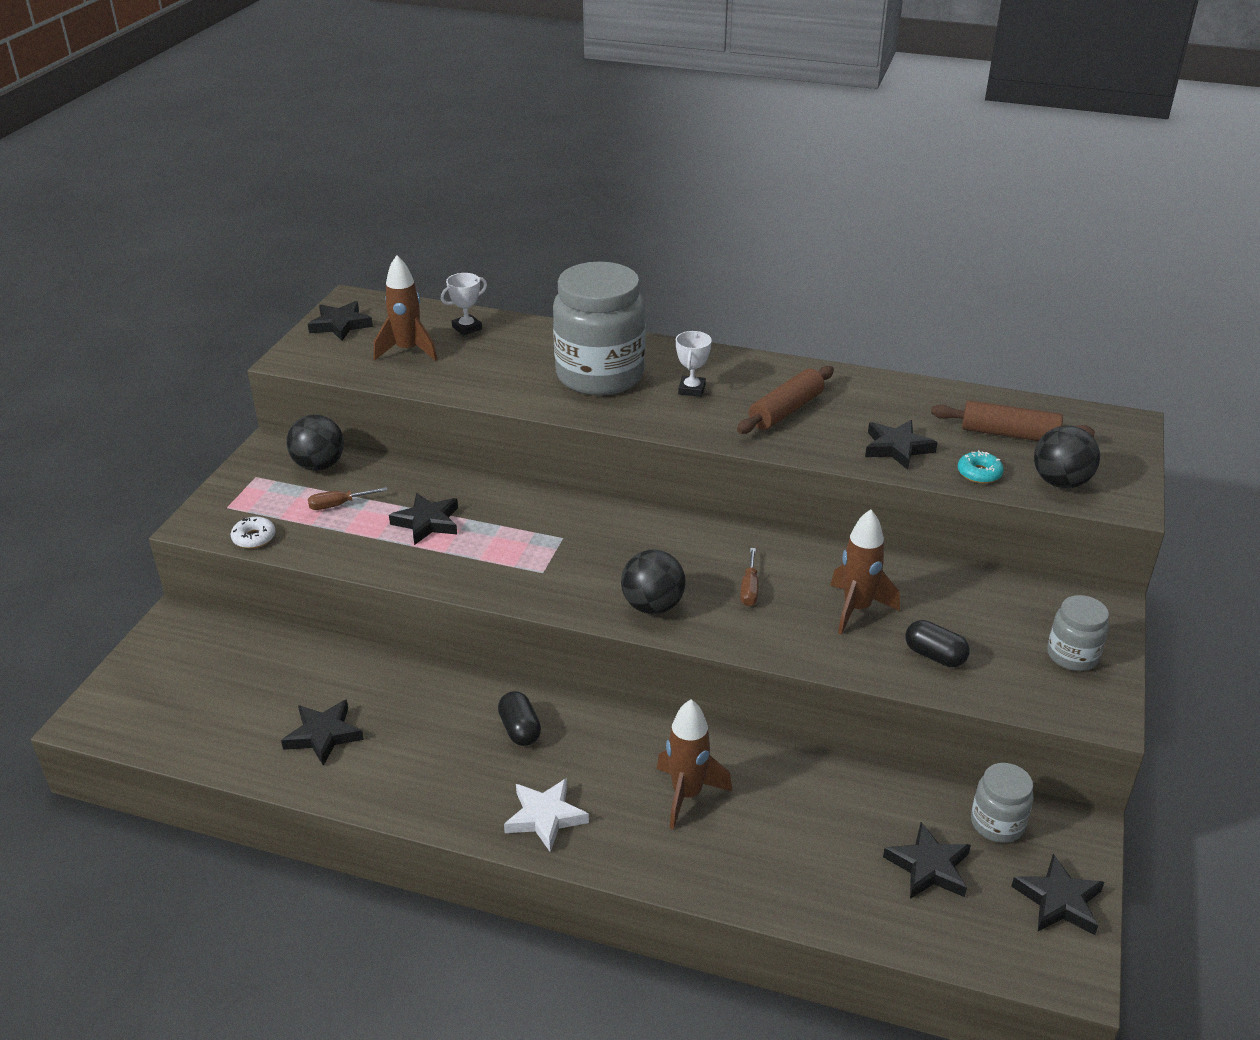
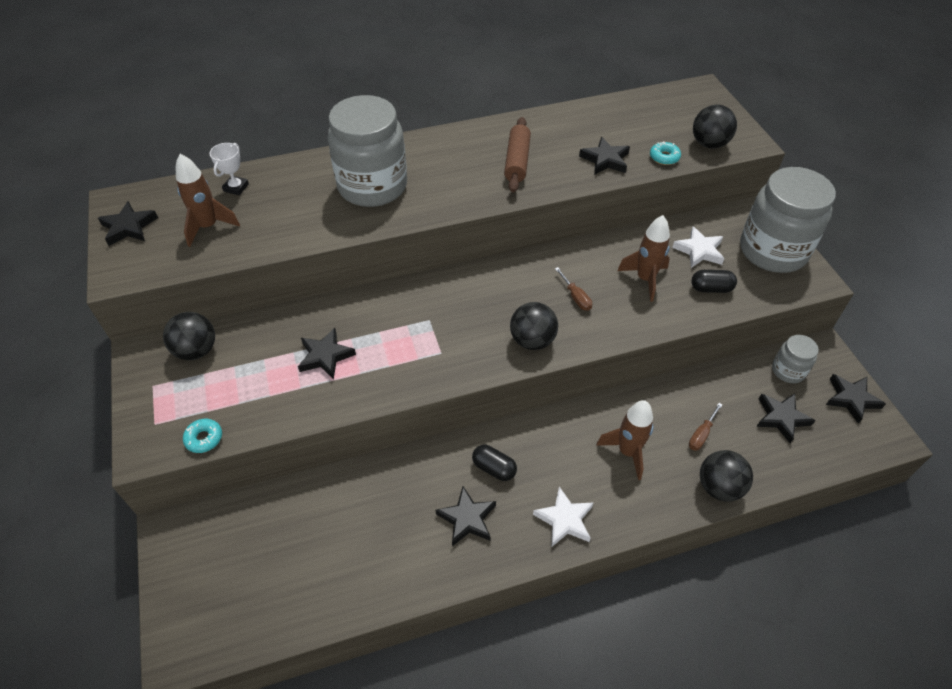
camera: 35 degrees left, 15 degrees up
(254, 538) = (204, 438): white donut -> turquoise donut
(323, 735) = (370, 553): black star -> black star (467, 519)
(339, 505) = (245, 376): brown screwdriver -> brown screwdriver (701, 434)
(691, 389) = (444, 171): white trophy -> none
(762, 889) = (719, 487): none -> black ball
(964, 611) = (699, 250): none -> white star
(1009, 434) = (653, 122): brown rolling pin -> none
(1072, 655) = (773, 251): grey jar -> grey jar, size x2.10

